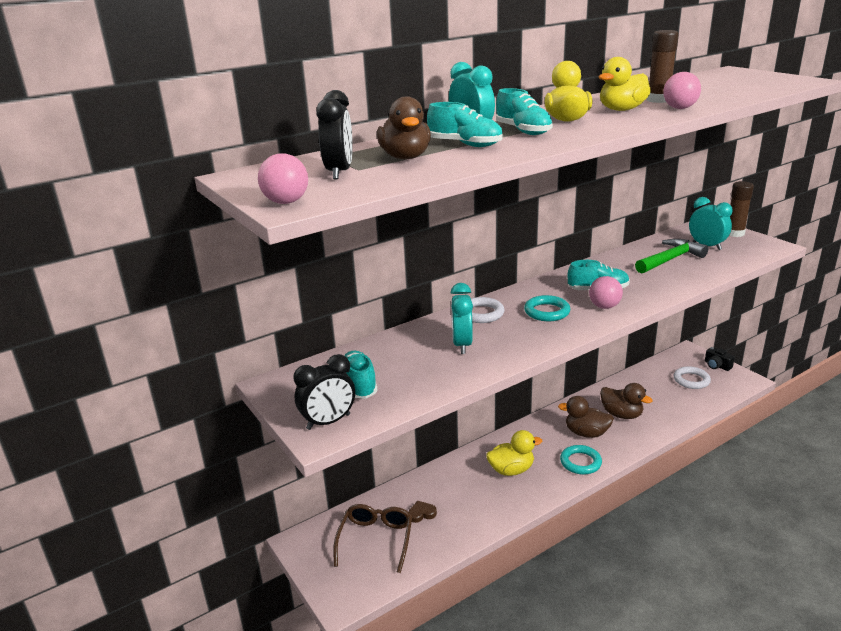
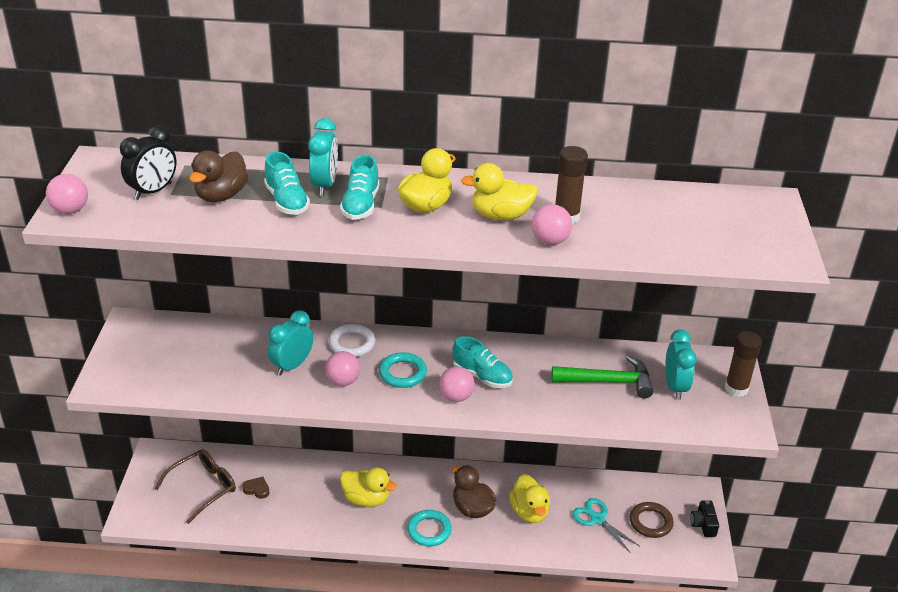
camera: 35 degrees right, 10 degrees up
(328, 422) = (120, 377): black clock -> none
(359, 385) = (177, 358): turquoise shoe -> none
(516, 335) = (343, 381): none -> pink ball
(621, 414) = (529, 512): brown duck -> yellow duck
(663, 395) = (597, 519): none -> turquoise scissors
(691, 380) = (650, 522): white ring -> brown ring

